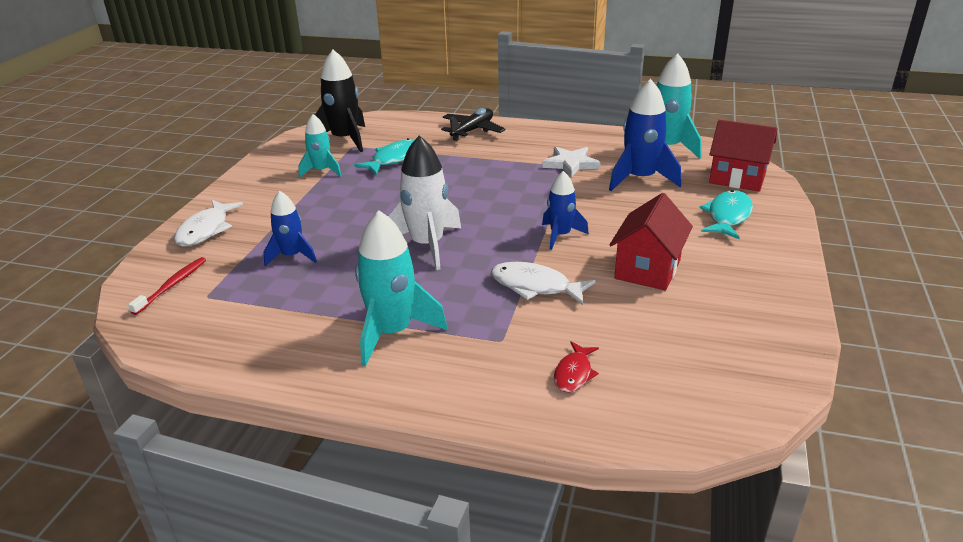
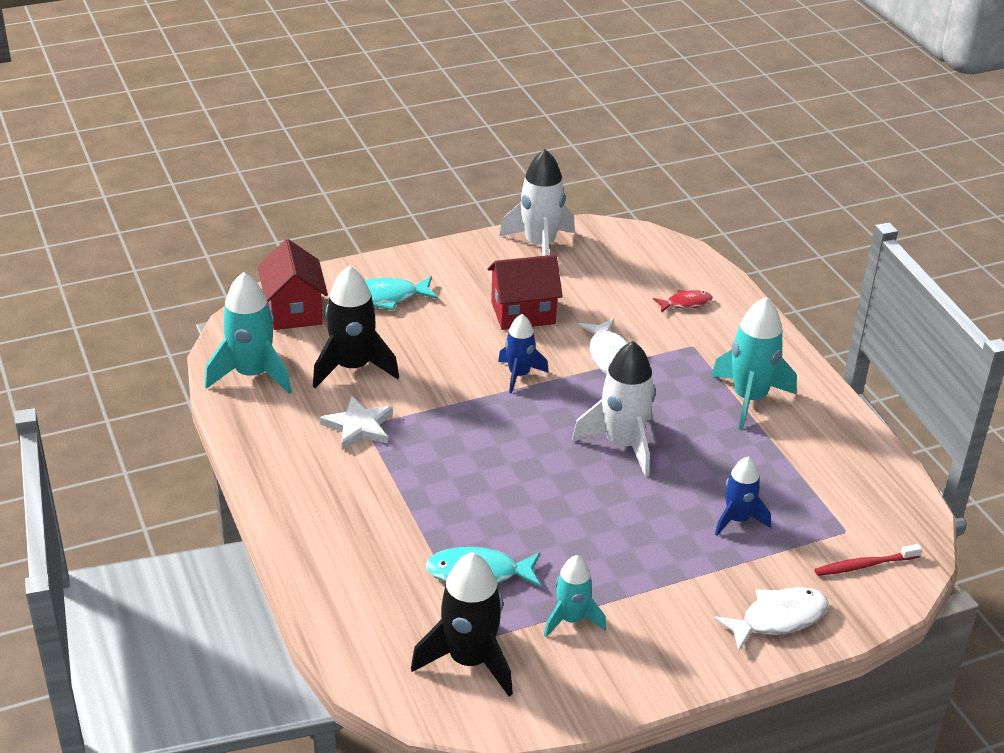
camera: 130 degrees left, 5 degrees up
(472, 130) = (331, 549): black plane -> none
(640, 179) = (353, 367): blue rocket -> black rocket
(767, 326) = (540, 245): none -> white rocket

